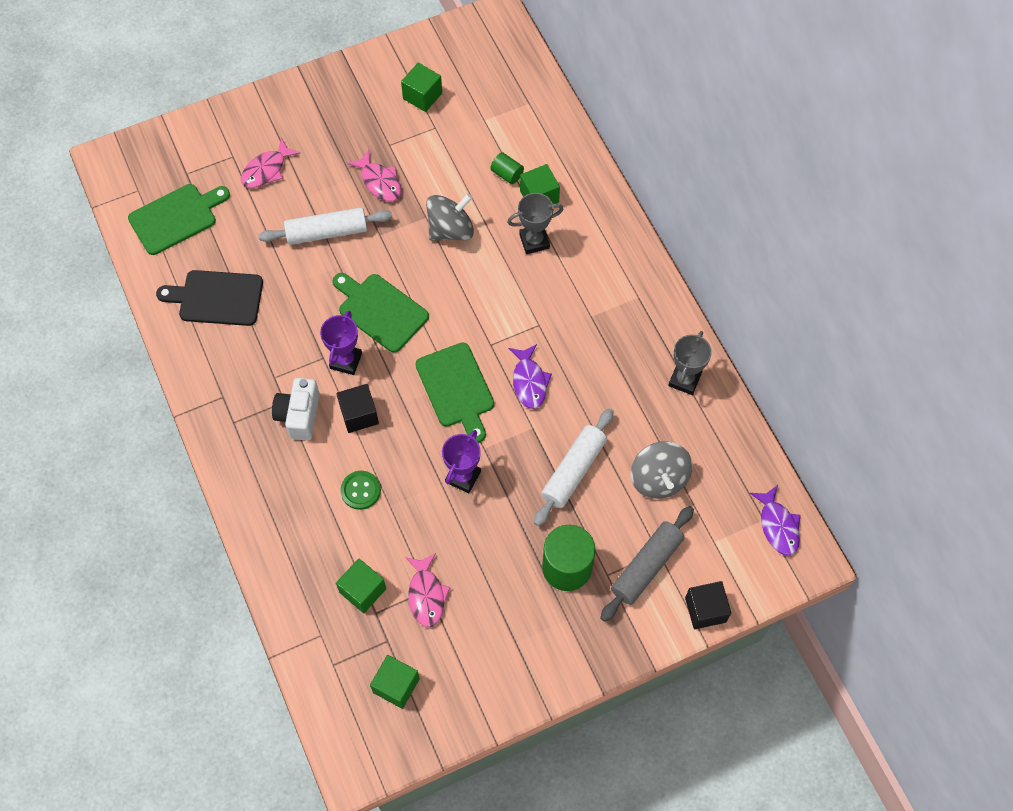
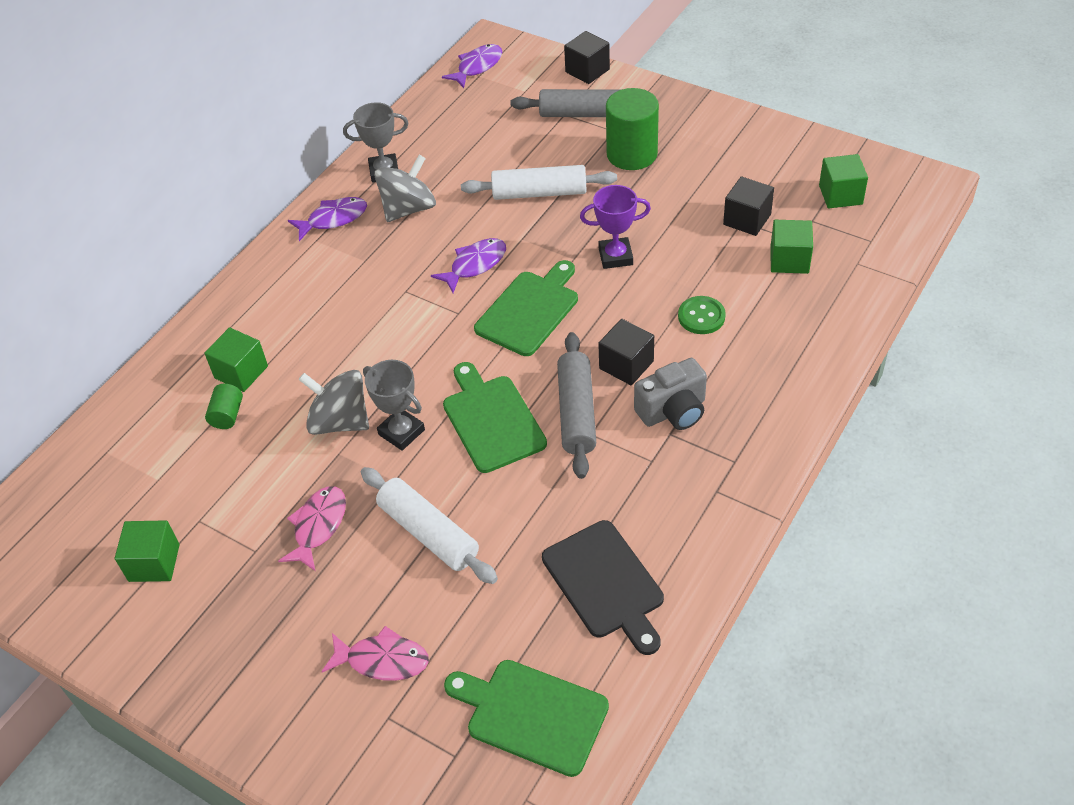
camera: 120 degrees left, 15 degrees down
(299, 415) = (673, 411): white camera -> grey camera
(346, 361) = (577, 412): purple trophy -> grey rolling pin
(380, 311) = (492, 420): green cutting board -> green cutting board turned 150 degrees clockwise
(426, 595) = (747, 219): pink fish -> black cube
(534, 241) = (304, 346): grey trophy -> grey trophy (401, 432)
(653, 319) = (333, 219): none -> purple fish
(658, 479) = (497, 143): grey spinning top -> grey spinning top (408, 209)

